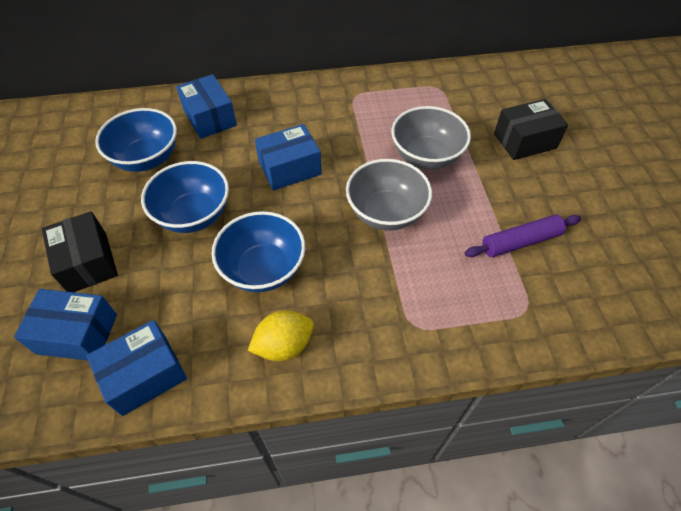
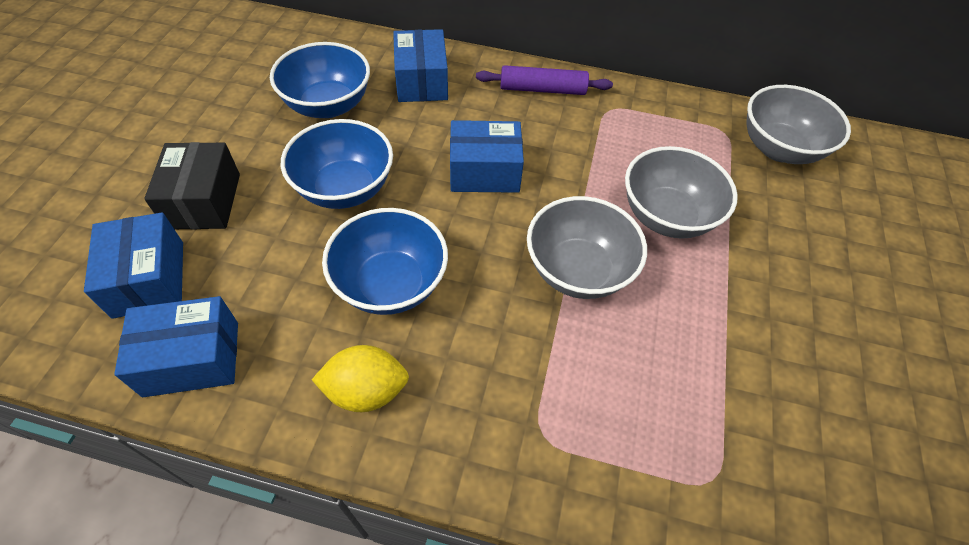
camera: 20 degrees right, 0 degrees up
(77, 334) = (149, 279): blue box -> blue box turned 45 degrees clockwise
(476, 87) = (778, 148): none -> grey bowl
(520, 242) = (747, 379): purple rolling pin -> purple rolling pin (542, 89)
(524, 141) = (817, 242): black box -> none

